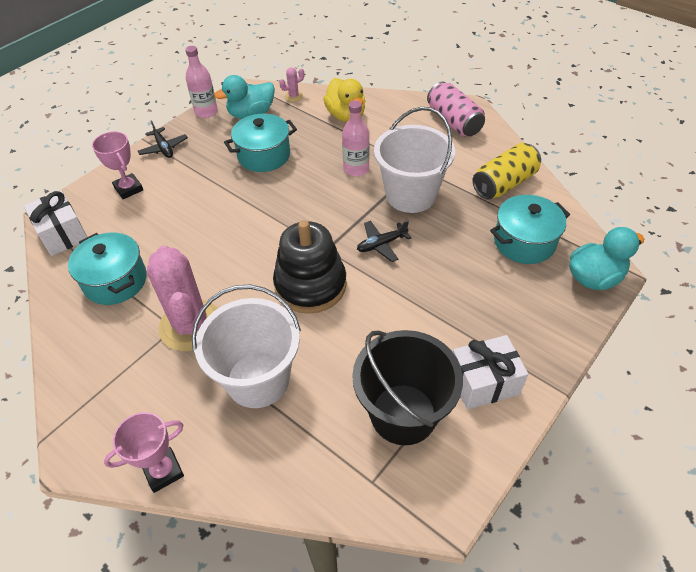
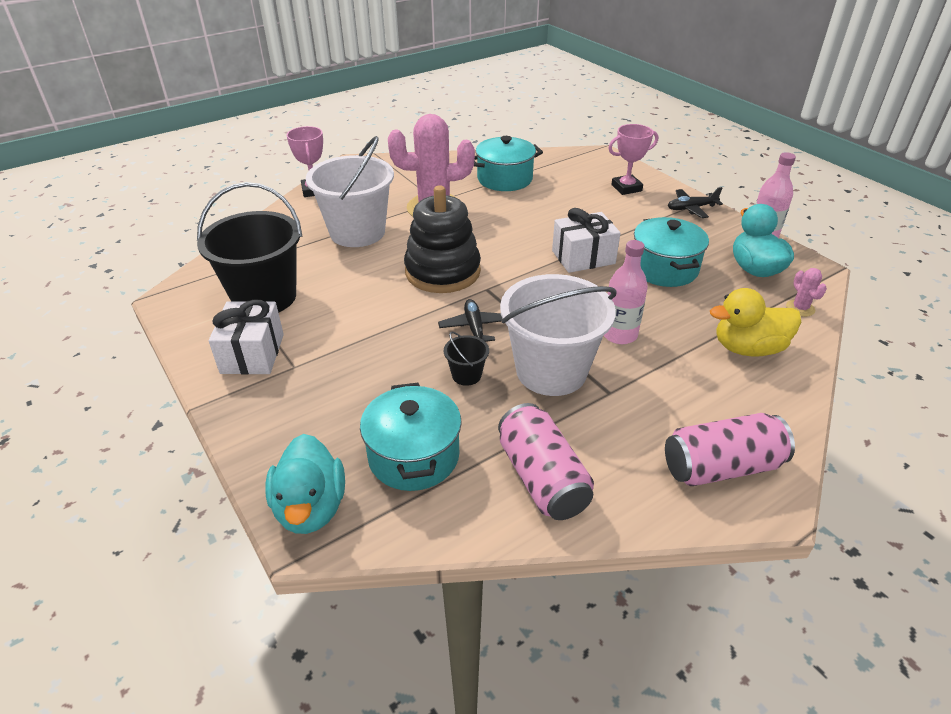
camera: 105 degrees right, 10 degrees down
(63, 234) = (573, 159): white gift -> white gift (583, 257)
(437, 236) = (466, 375): none -> black bucket
(504, 184) = (542, 478): yellow can -> pink can

